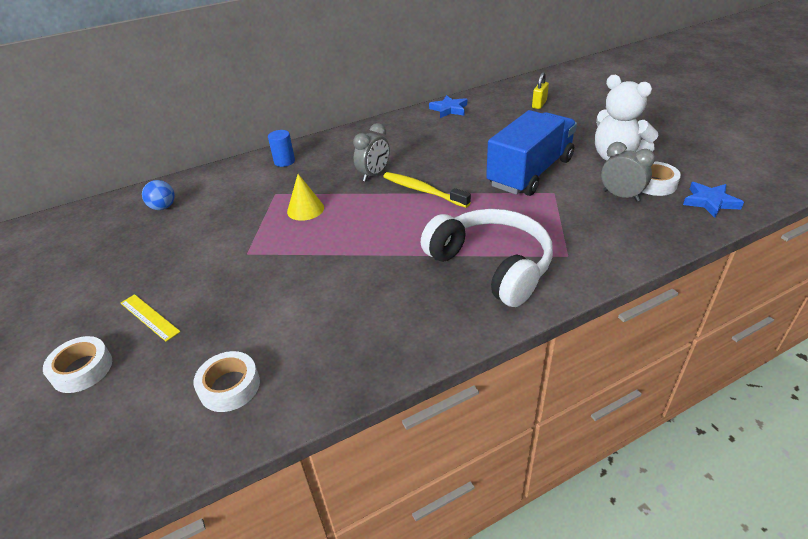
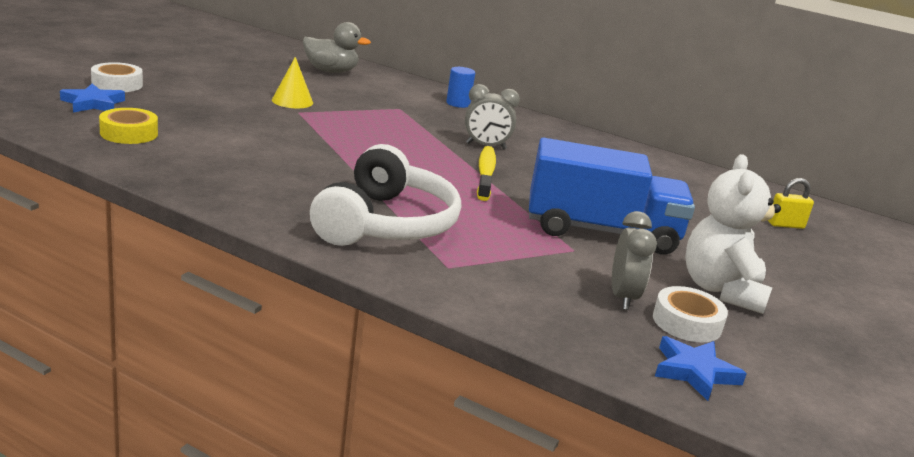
camera: 50 degrees right, 15 degrees down
(149, 317) = (188, 93): yellow ruler -> none
(163, 207) = (331, 71): blue ball -> grey duck
(230, 386) = (129, 133): white tape -> yellow tape
(305, 209) = (388, 124): yellow cone -> yellow cone (292, 101)
(449, 109) = (681, 169): blue star -> blue star (93, 103)

